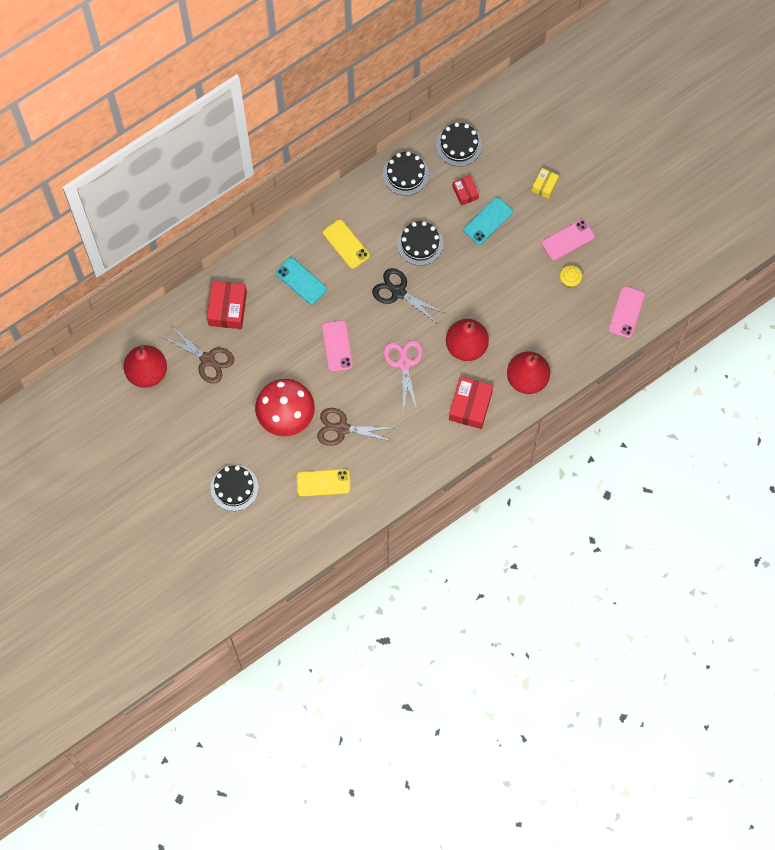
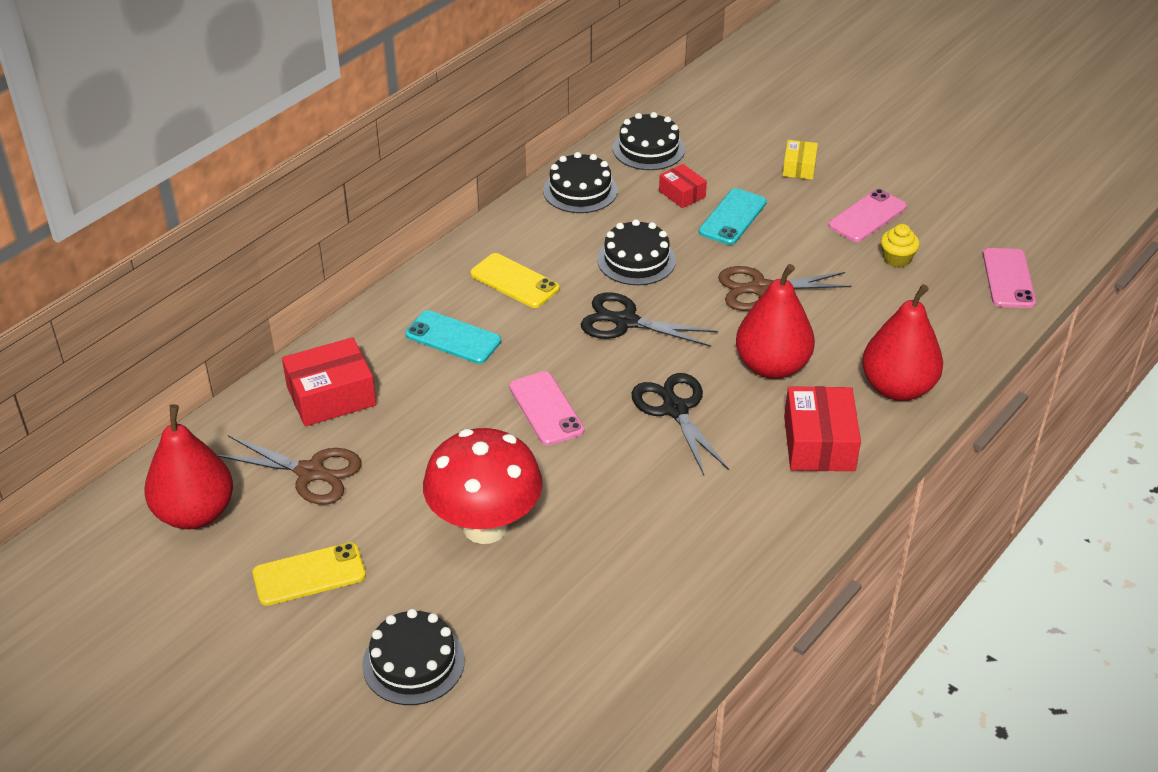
camera: 15 degrees left, 30 degrees down
(227, 308) = (331, 396): red box -> red box turned 75 degrees clockwise
(323, 483) = (593, 615): yellow phone -> yellow phone (309, 574)
(342, 428) = (599, 522): brown scissors -> brown scissors (761, 289)
(404, 364) = (675, 409): pink scissors -> black scissors

